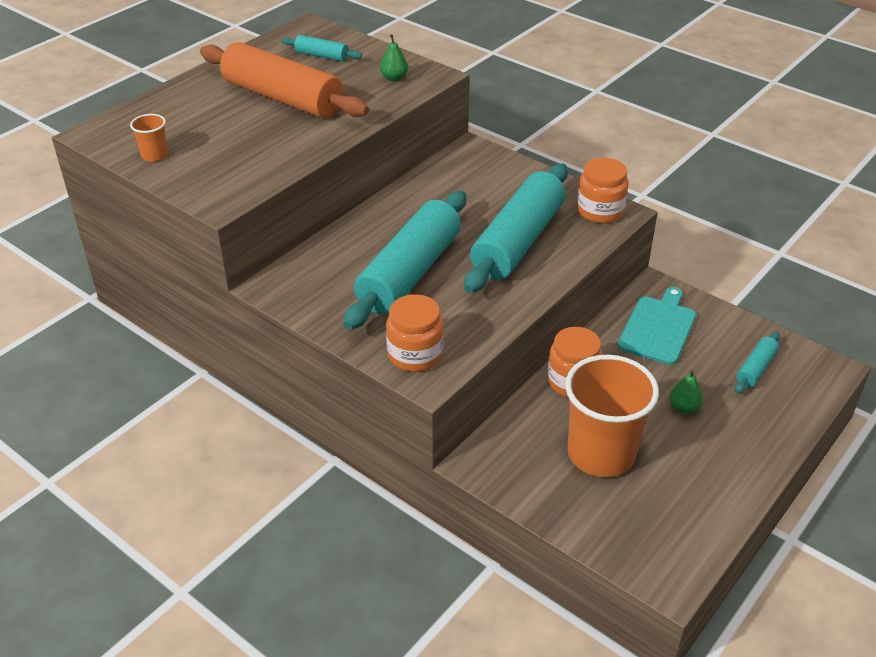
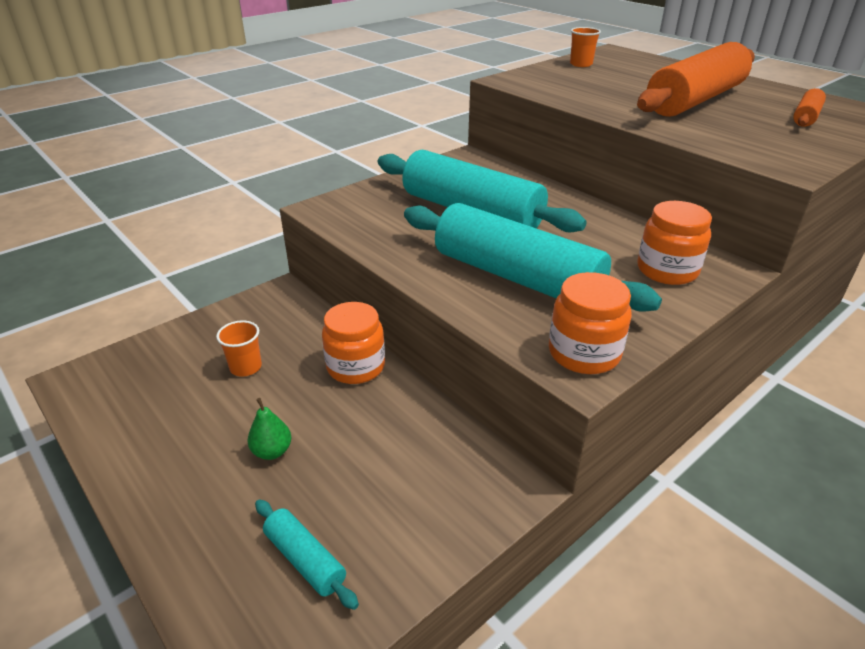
camera: 100 degrees right, 5 degrees down
(322, 56) = (806, 117): turquoise rolling pin -> orange rolling pin
(394, 78) = (769, 147): green pear -> none
(415, 355) = (352, 205): orange jar -> orange jar (667, 270)
(601, 453) = (246, 367): orange cup -> orange cup, size x0.43
(658, 328) = (425, 466): turquoise cutting board -> none

